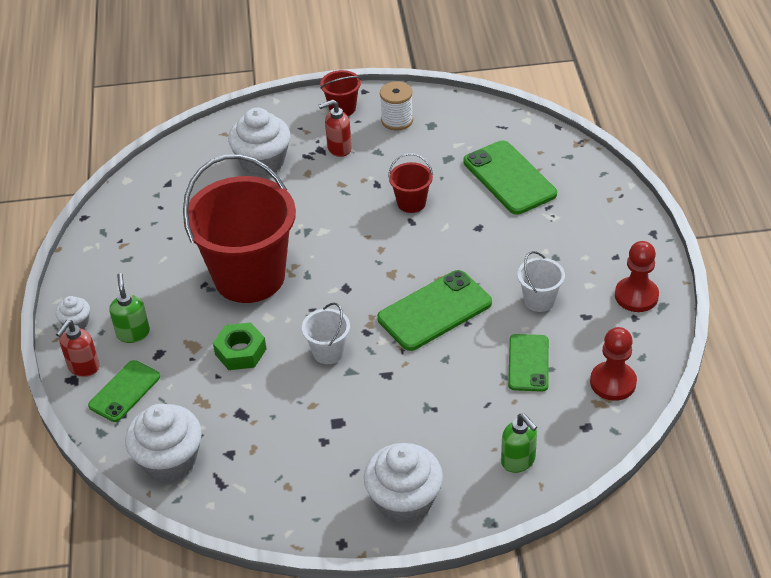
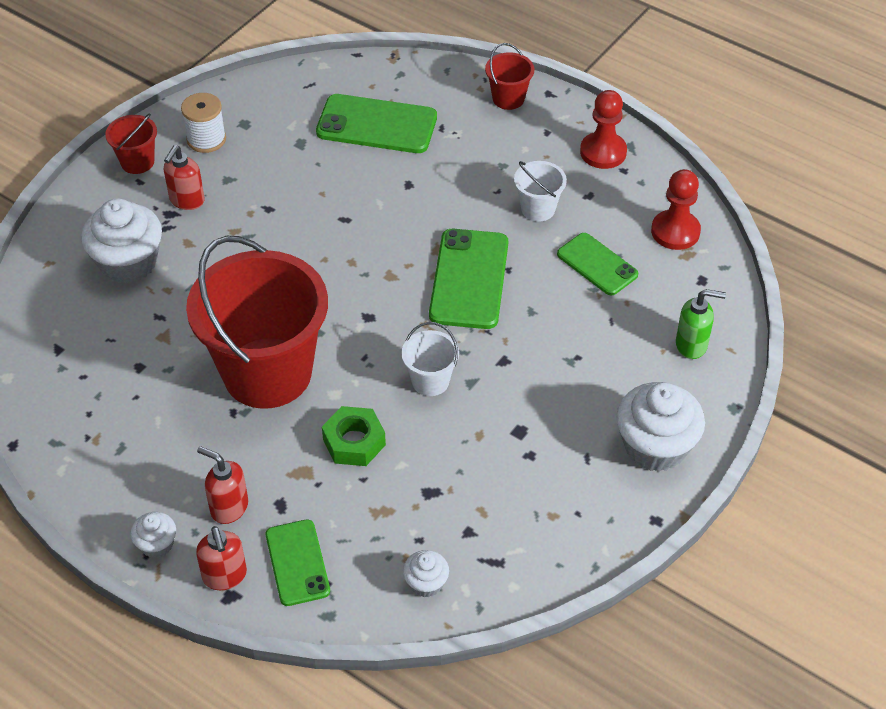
camera: 50 degrees left, 5 degrees up
(133, 333) = (229, 507): green soap dispenser -> red soap dispenser
(169, 460) = (426, 583): white cupcake -> white cupcake, size x0.50
(411, 203) = (322, 203): red bucket -> red bucket (508, 98)

